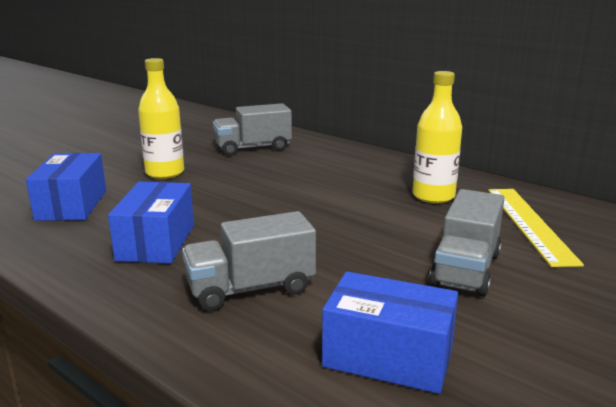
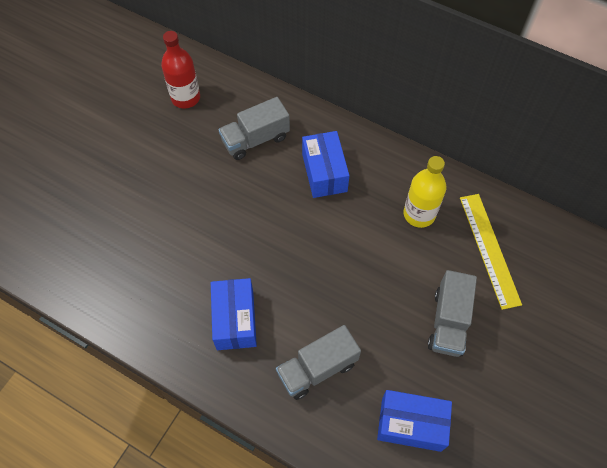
camera: 10 degrees left, 40 degrees up
(72, 205) = (147, 273): blue box -> blue box (324, 172)
(165, 173) = (197, 203): yellow bottle -> none
(193, 128) = (185, 98): none -> red bottle

